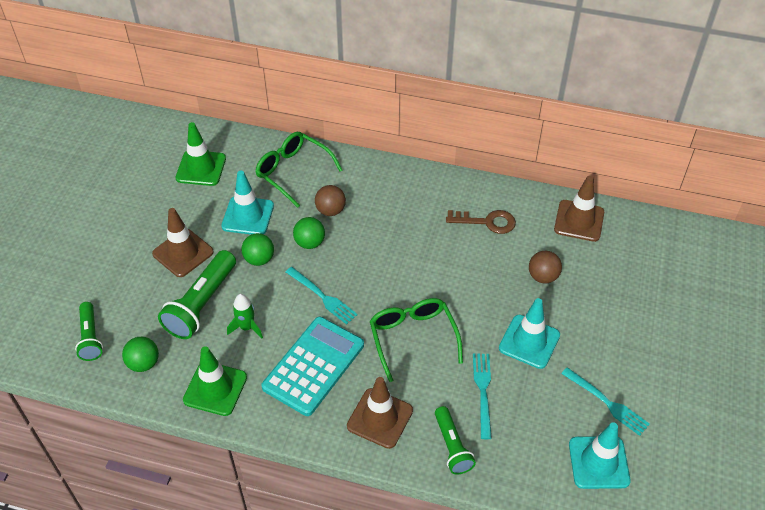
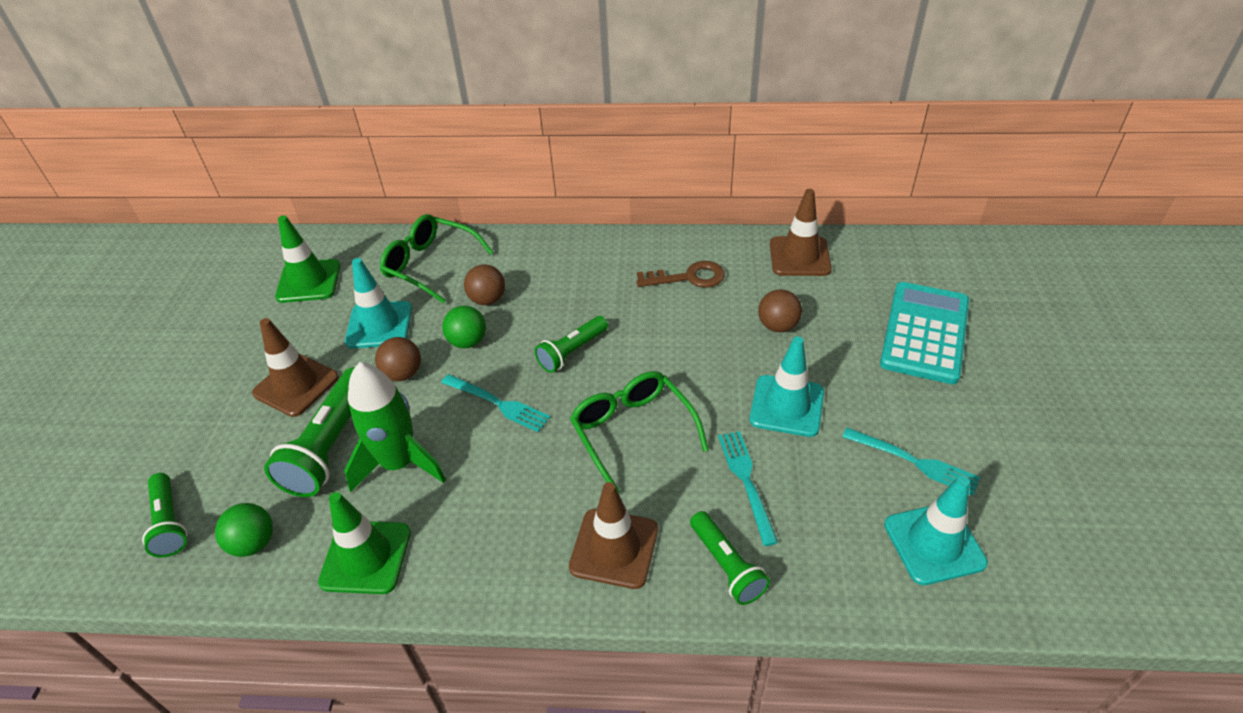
camera: 10 degrees left, 5 degrees down
(247, 327) = (399, 463): green rocket -> green rocket, size x1.83
(259, 259) = (403, 374): green ball -> brown ball
(313, 366) = (504, 496): turquoise calculator -> turquoise calculator (925, 333)
(384, 266) = (572, 352): none -> green flashlight

